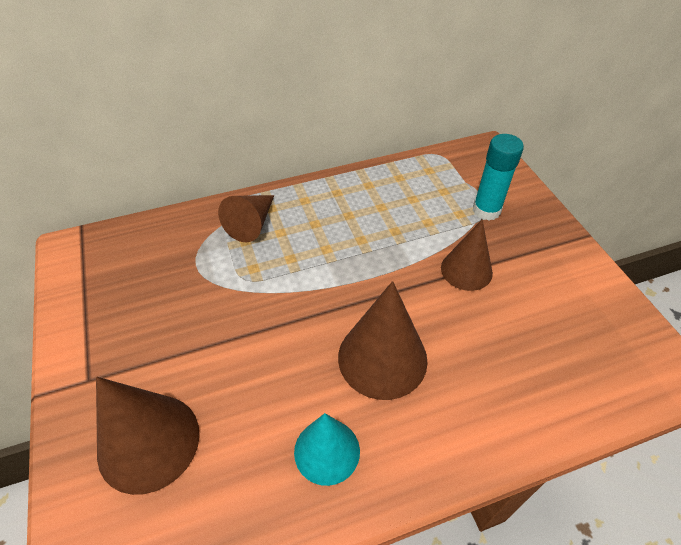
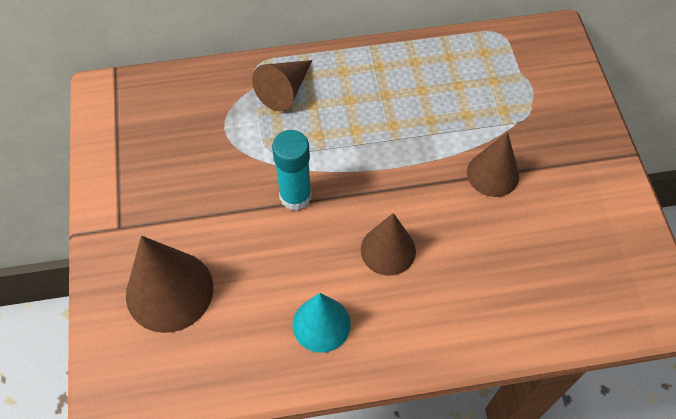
camera: 10 degrees right, 10 degrees up
(382, 358) = (388, 250): brown cone -> brown cone, size x0.65
(486, 210) = (533, 110): turquoise glue stick -> turquoise glue stick (295, 196)

